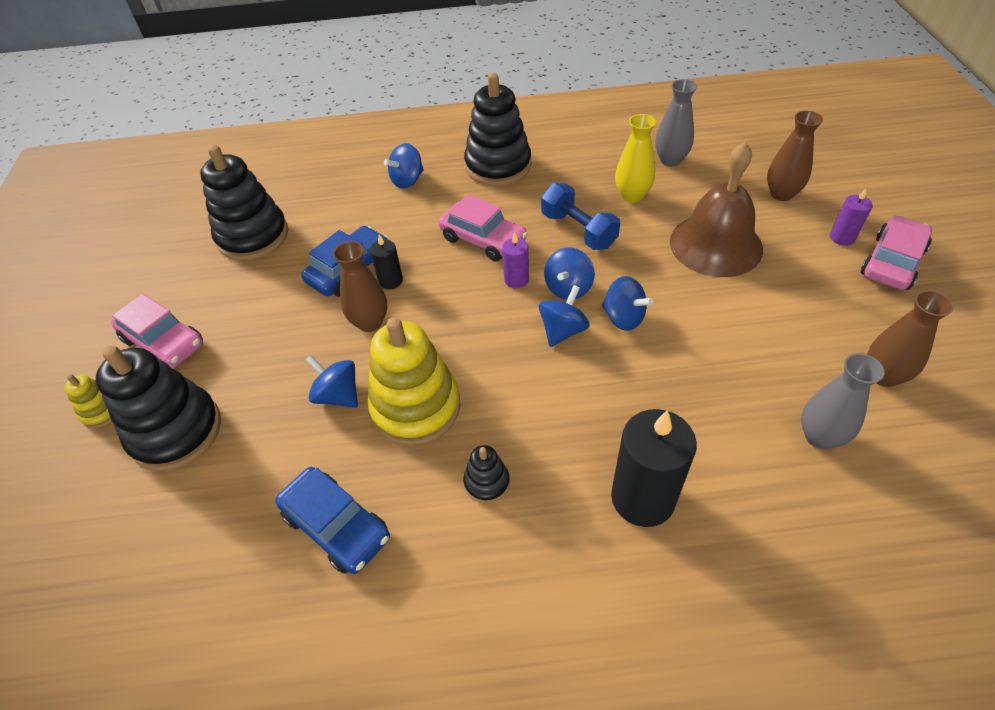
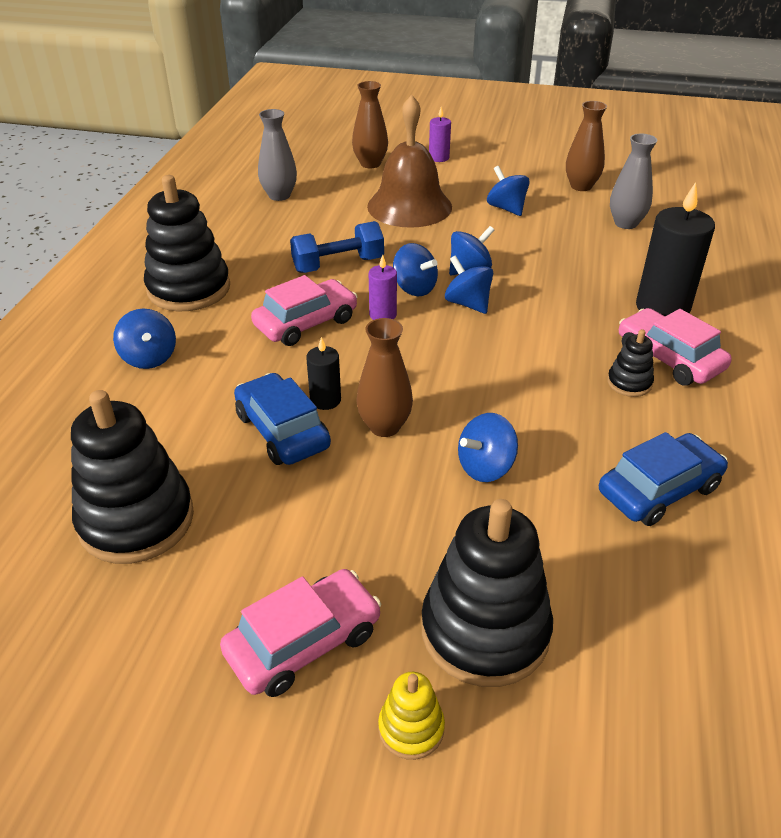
camera: 75 degrees left, 10 degrees down
(416, 407) = (525, 411): yellow stacking toy -> none
(632, 195) = (312, 226): yellow vase -> none
(770, 318) = (506, 208): none -> blue spinning top
(892, 262) = (476, 150): pink car -> pink car (669, 358)

